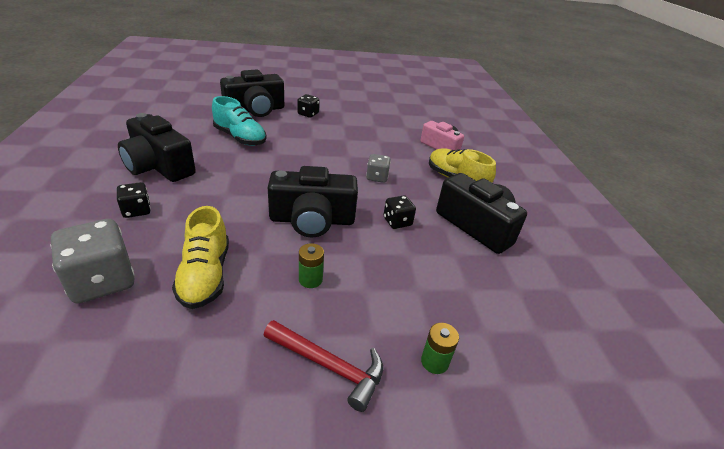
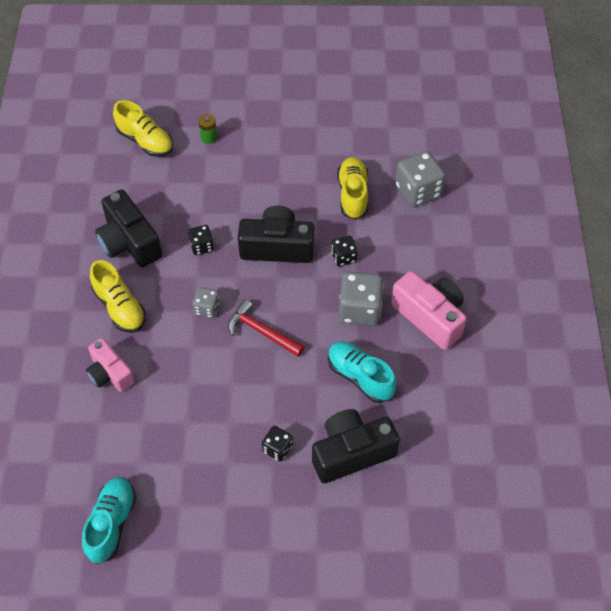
camera: 170 degrees left, 20 degrees up
(137, 210) = (424, 255): black dice -> black dice (344, 257)
(159, 166) = (430, 317): black camera -> pink camera
(229, 172) = (359, 309): none -> grey dice
(310, 279) = (280, 191): green battery -> none
(329, 366) = (271, 137): red hammer -> red hammer (262, 332)
(406, 98) = (111, 523): none -> turquoise shoe
(532, 352) = (145, 141): none -> yellow shoe

